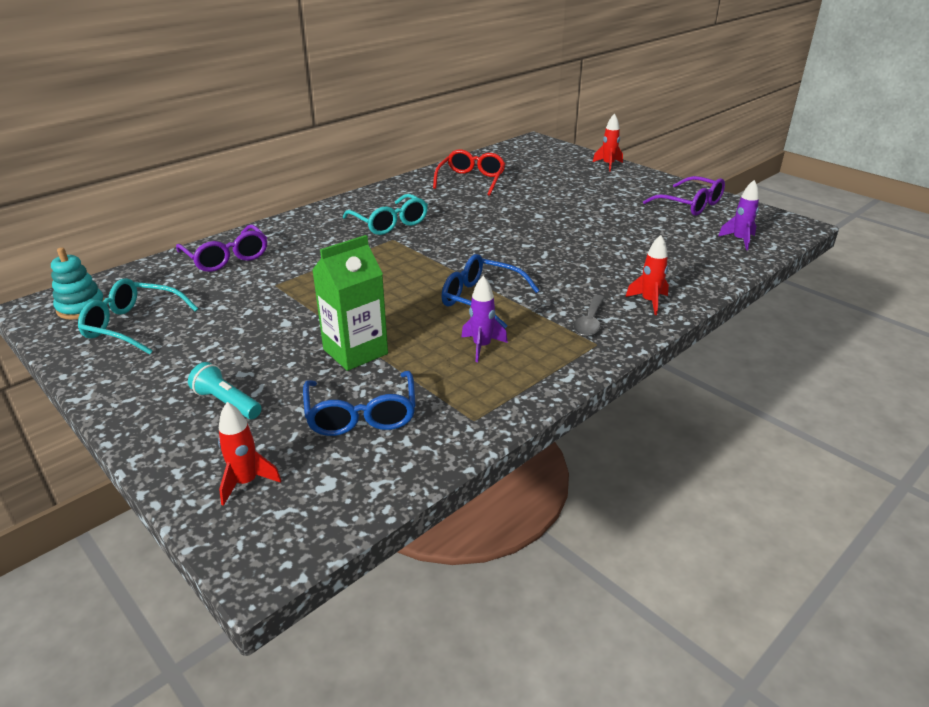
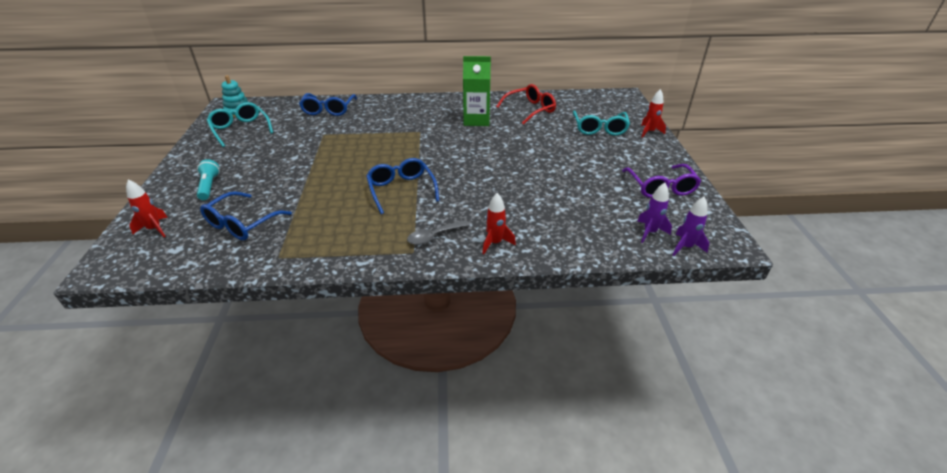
camera: 40 degrees right, 5 degrees up
(227, 258) = (328, 110): purple glasses -> blue glasses
(355, 351) = (295, 189): green carton -> green carton (476, 120)
(390, 223) = (435, 121): turquoise glasses -> turquoise glasses (599, 129)
(482, 346) = (352, 218): purple rocket -> purple rocket (685, 247)

